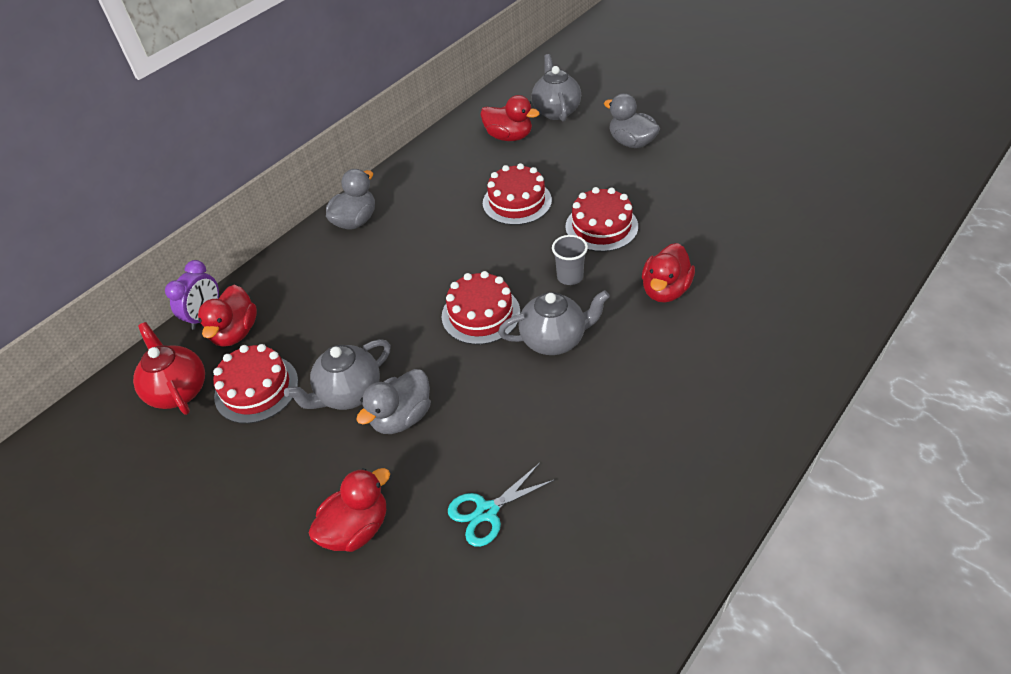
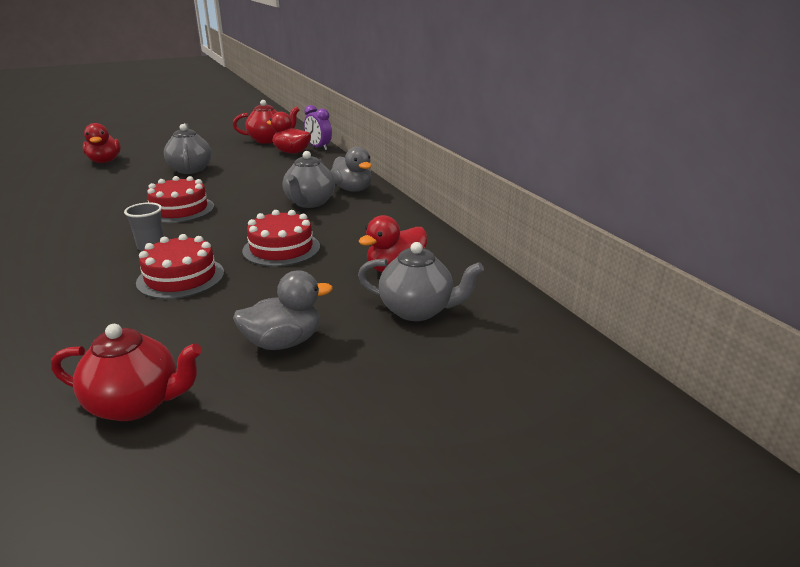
camera: 110 degrees right, 20 degrees down
(256, 389) = (237, 153): red cake -> none
(402, 417) = (146, 177): grey duck -> none
(486, 512) = (45, 185): turquoise scissors -> none
(554, 340) = (107, 226): grey teapot -> grey teapot (309, 203)
(665, 290) = (54, 282): red duck -> none
(725, 162) = (136, 404): none -> red teapot

